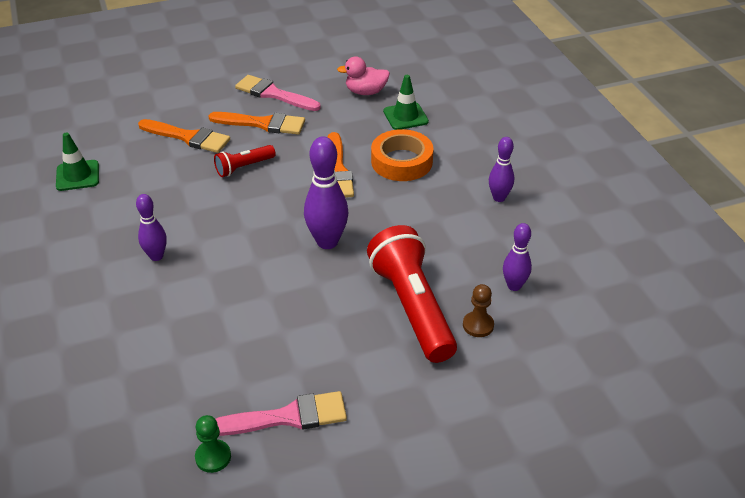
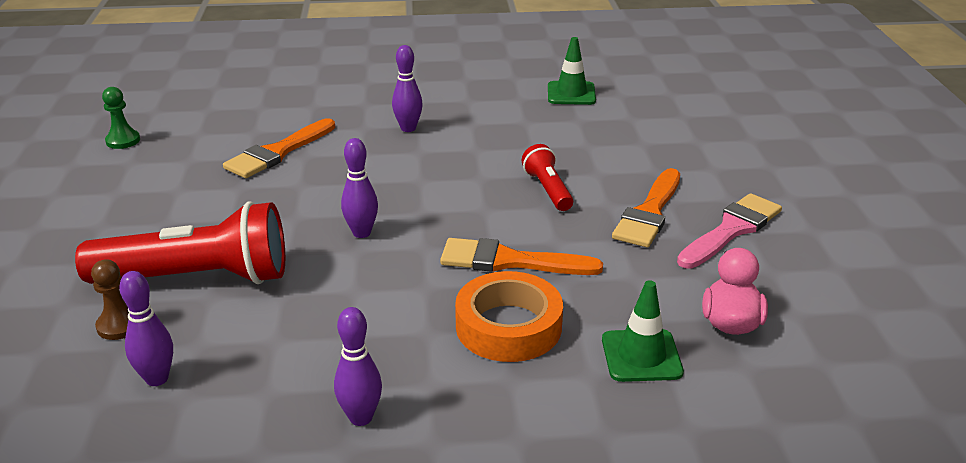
camera: 105 degrees right, 10 degrees down
(188, 137) = (629, 157): orange brush -> orange brush (278, 152)
(287, 417) = (126, 178): pink brush -> none
(327, 242) = (362, 233): purple bowling pin -> purple bowling pin, size x0.61

